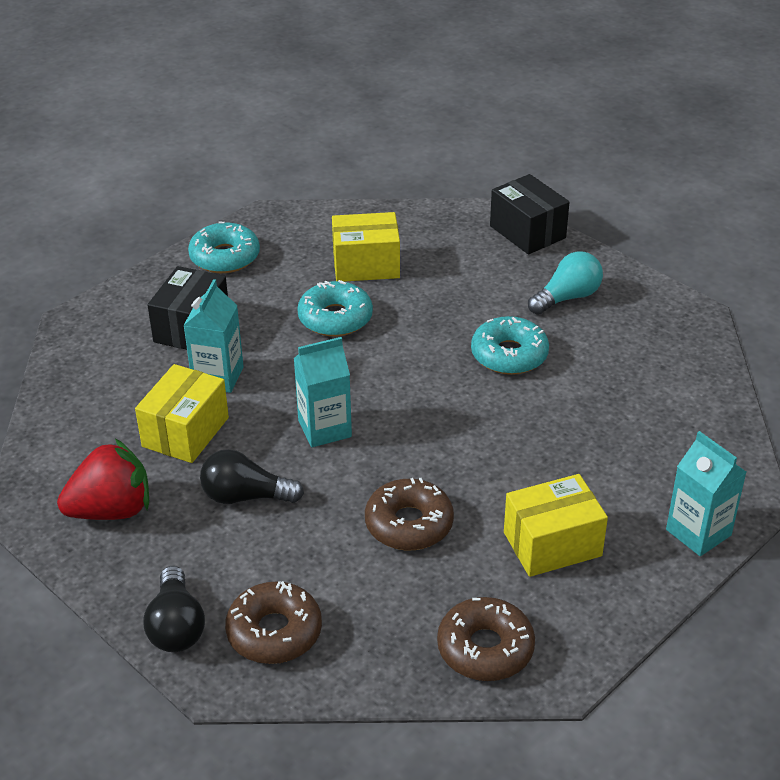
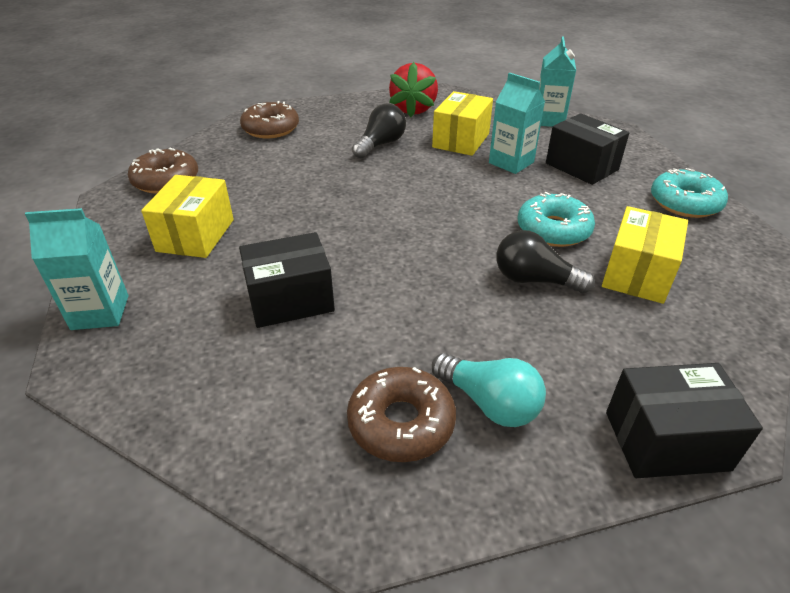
camera: 120 degrees right, 0 degrees up
(176, 626) = (310, 108): black light bulb -> black light bulb (534, 280)
(185, 432) = (461, 140): yellow box -> yellow box turned 60 degrees clockwise
(324, 429) = (415, 185): turquoise carton -> turquoise carton (548, 120)
(409, 524) = (289, 188): brown donut -> brown donut (401, 423)
(509, 355) = (422, 308): turquoise donut -> none
(567, 297) = (489, 403): turquoise light bulb -> turquoise light bulb turned 45 degrees counterclockwise
(570, 428) = (290, 300): none -> black box

